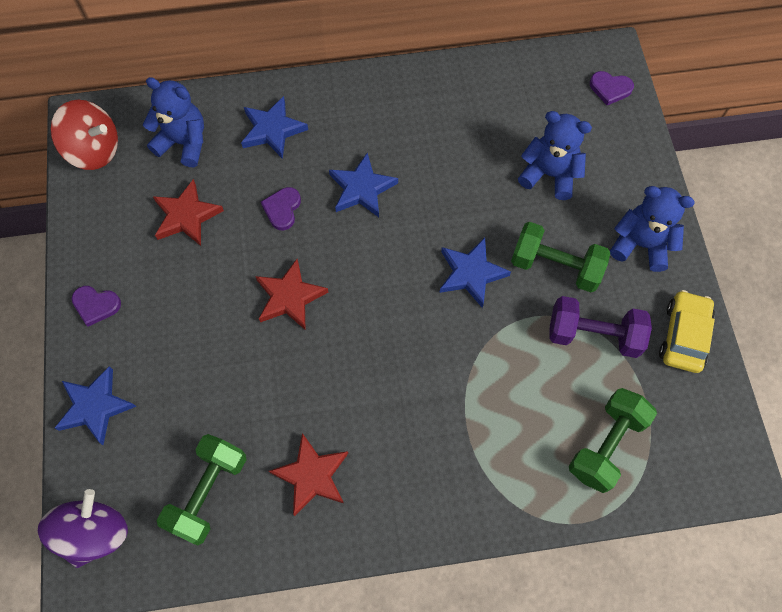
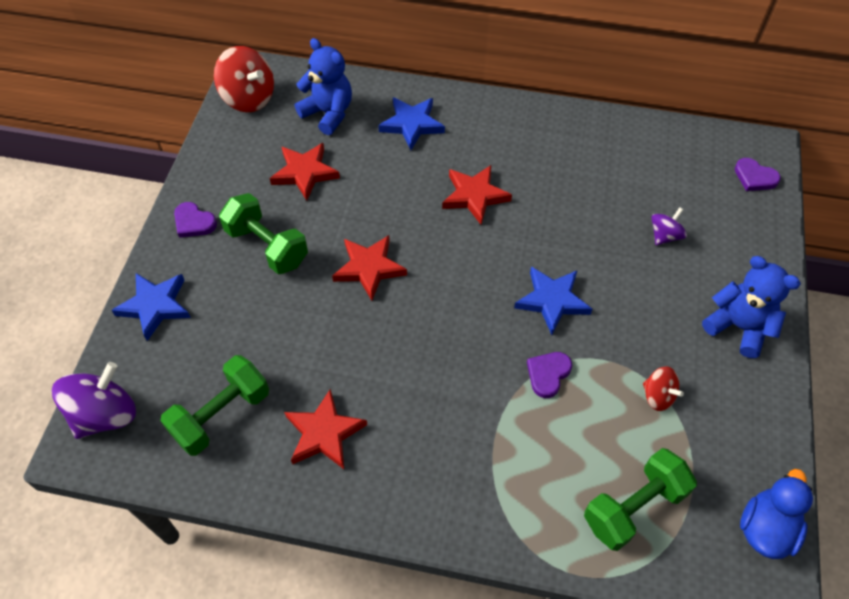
camera: 20 degrees right, 10 degrees down
(282, 209) = (393, 192): purple heart -> purple heart (548, 374)
(361, 188) = (474, 196): blue star -> red star
(549, 174) = (664, 236): blue teddy bear -> purple spinning top
(555, 266) = (641, 320): green dumbbell -> green dumbbell (267, 246)
(593, 335) = (658, 396): purple dumbbell -> red spinning top
(683, 336) = (756, 428): yellow car -> none
(718, 424) = (765, 528): none -> blue duck

